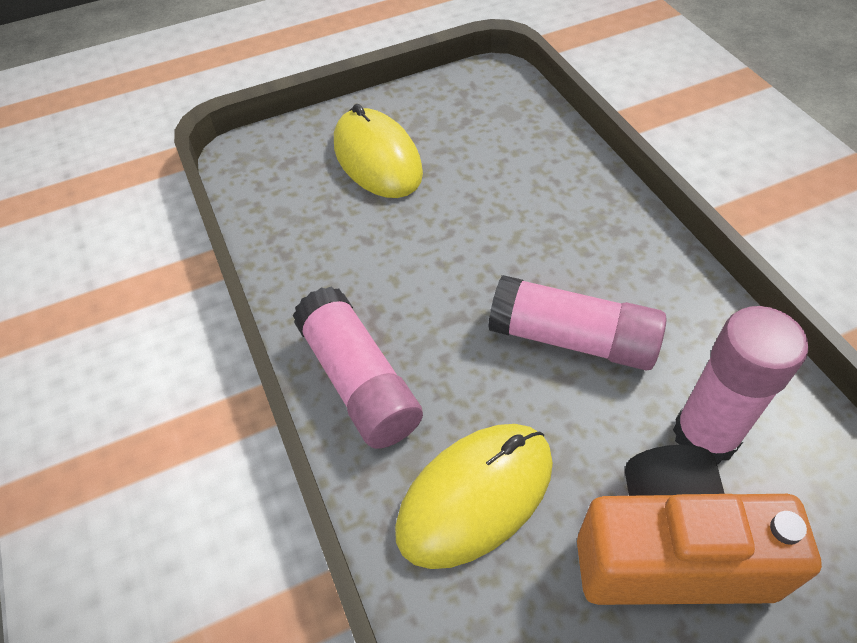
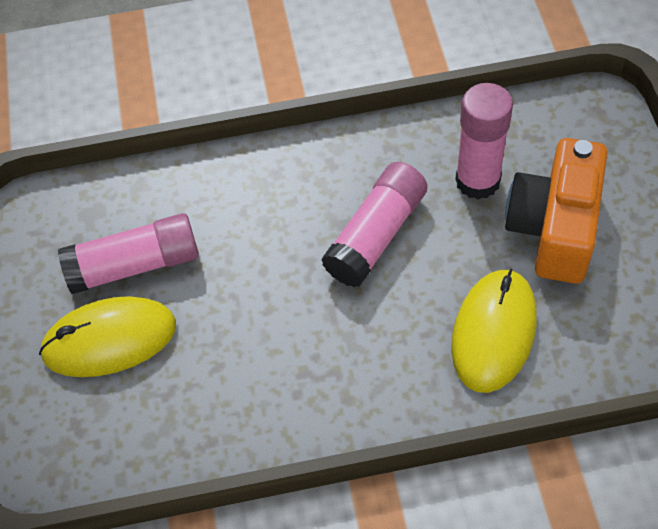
camera: 75 degrees left, 5 degrees up
(359, 381) = (375, 396): pink glue stick -> pink glue stick (135, 265)
(475, 496) = (494, 332): yellow mouse -> yellow mouse turned 45 degrees clockwise

